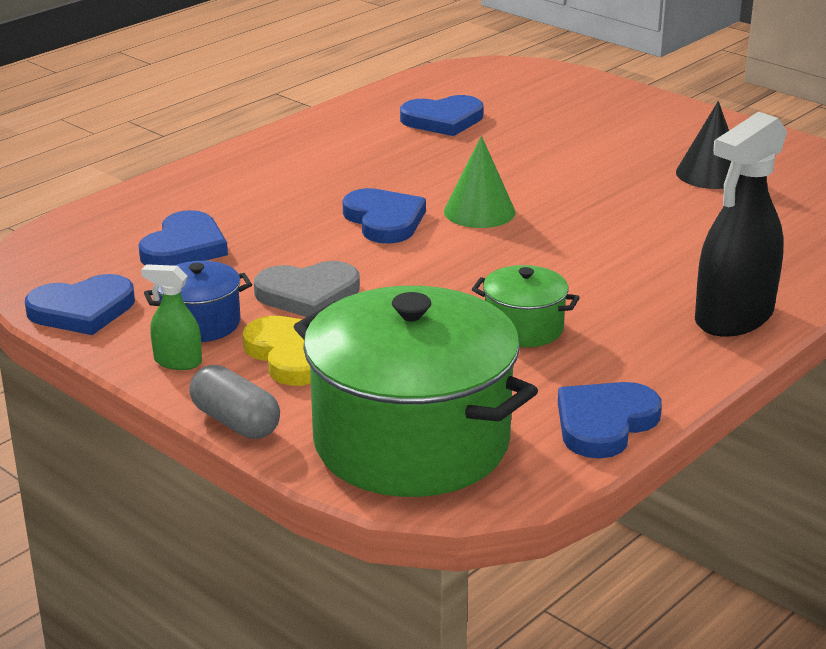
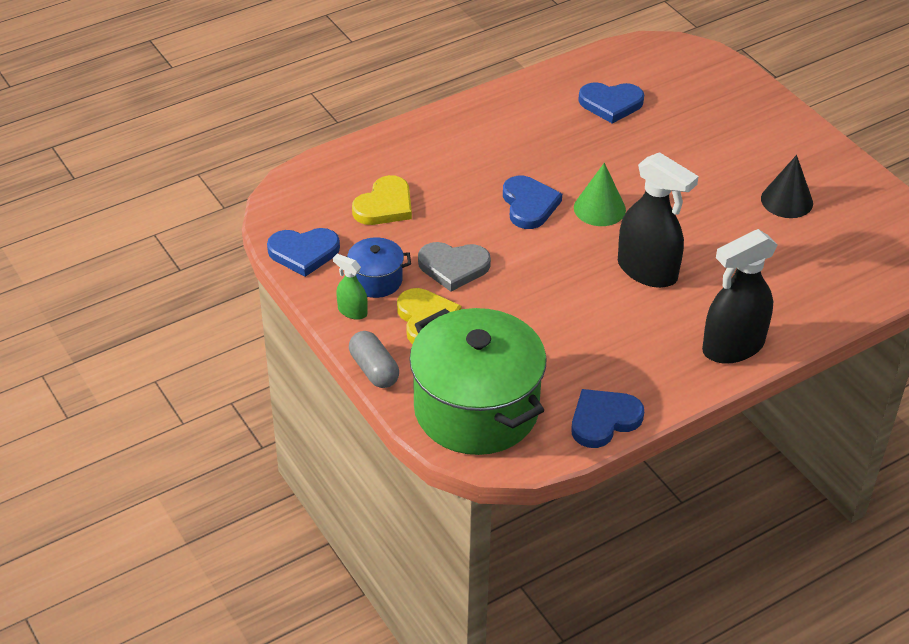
camera: 15 degrees right, 15 degrees up
(184, 247) = (384, 205): blue heart -> yellow heart
(523, 328) = (585, 327): green pot -> none
(576, 260) = (647, 271): none -> black spray bottle

